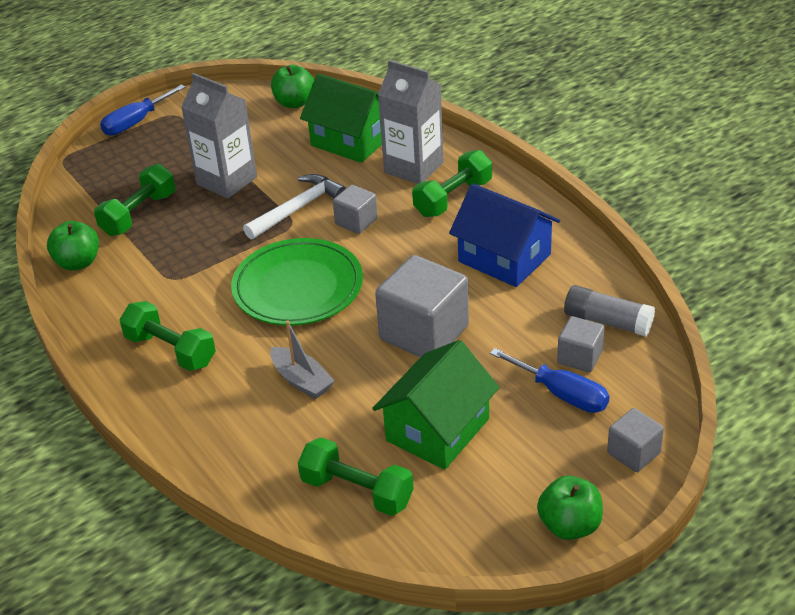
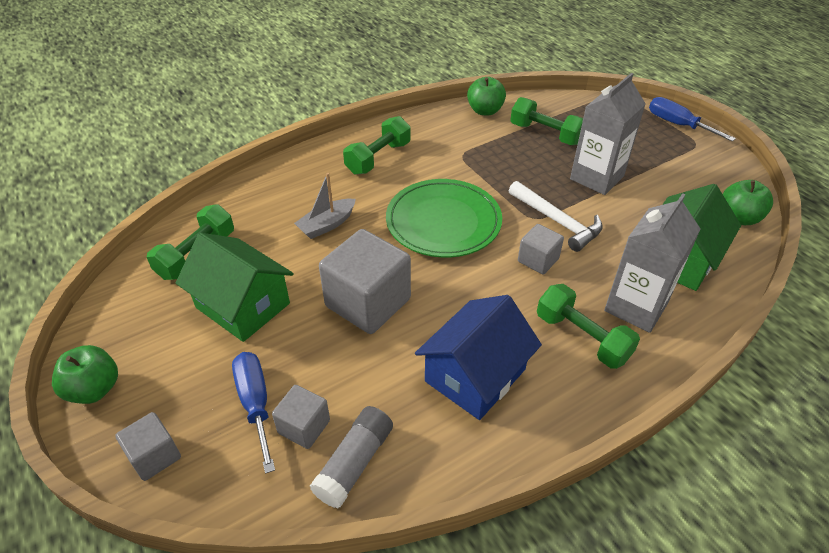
camera: 90 degrees right, 5 degrees up
(562, 394) = (255, 403): blue screwdriver -> blue screwdriver turned 120 degrees clockwise

